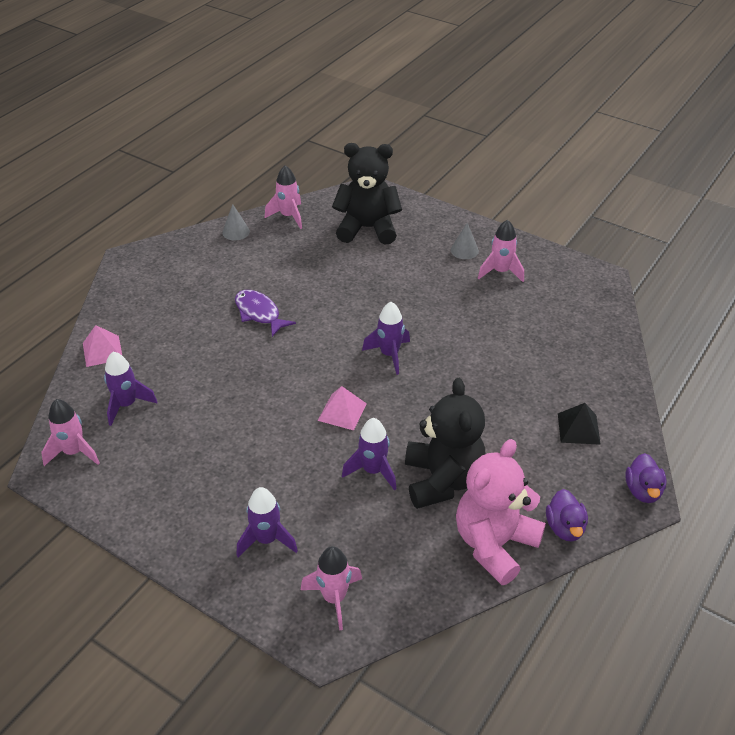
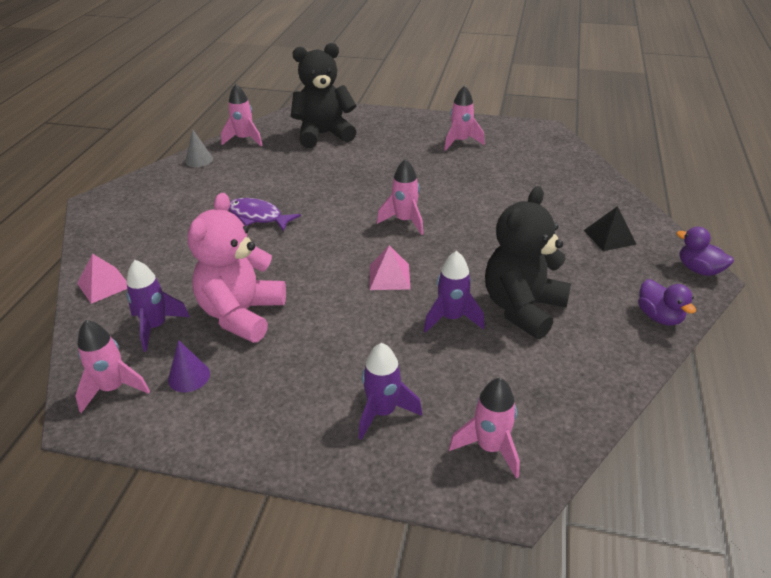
camera: 20 degrees left, 5 degrees down
(133, 459) = (189, 376): none -> purple cone
(389, 355) = (405, 221): purple rocket -> pink rocket
(442, 480) = (522, 308): black teddy bear -> black teddy bear turned 120 degrees counterclockwise
(464, 250) = (419, 133): grey cone -> none
(494, 544) = (609, 349): pink teddy bear -> pink teddy bear (241, 314)
(643, 491) = (699, 270): purple duck -> purple duck turned 150 degrees clockwise

